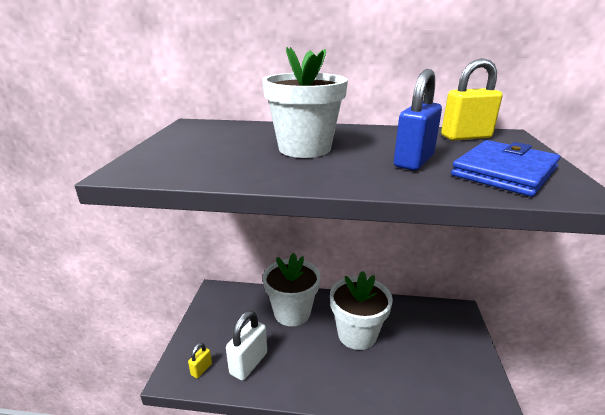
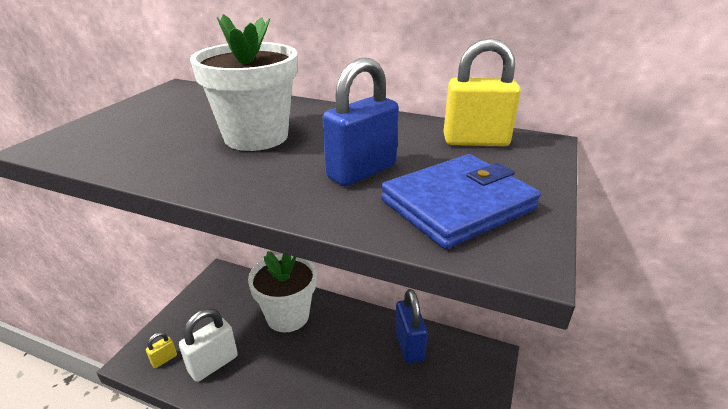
camera: 15 degrees right, 5 degrees up
(357, 334) = (346, 357): white flower pot -> none
(399, 315) = (409, 345): none -> blue padlock

